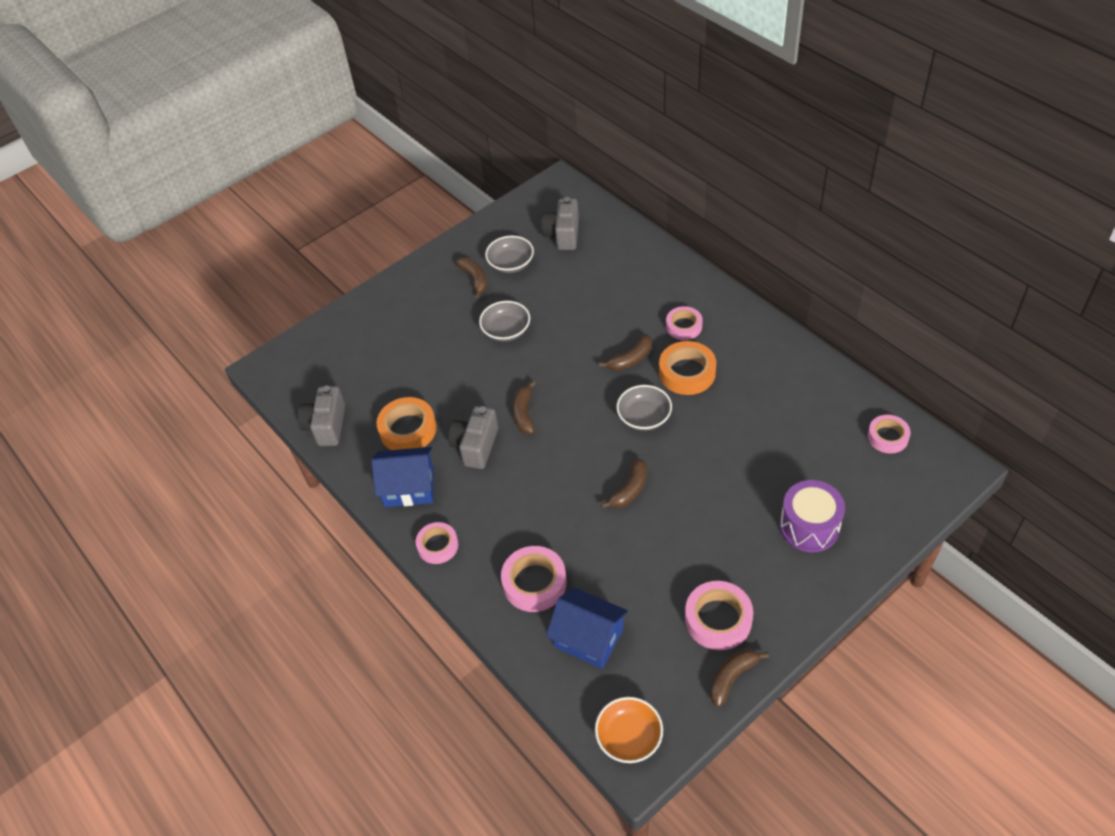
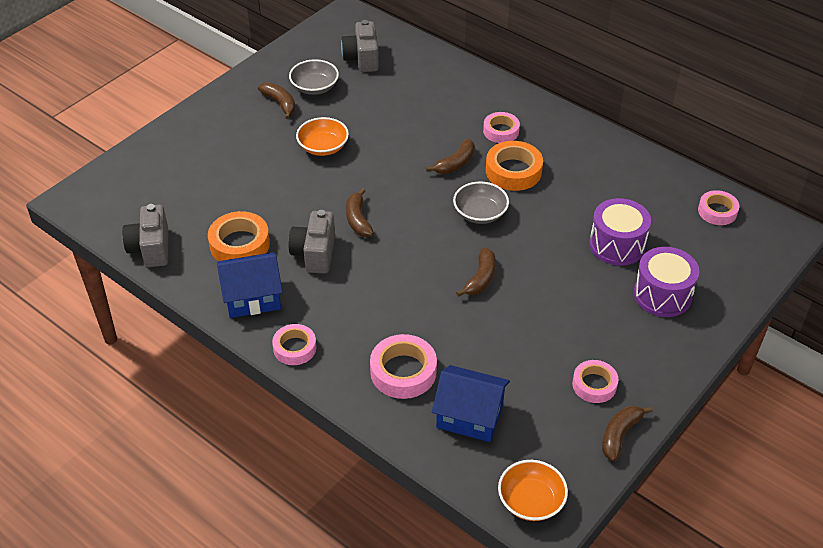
camera: 15 degrees left, 5 degrees down
(506, 330) = (323, 147): grey bowl -> orange bowl
(718, 619) = (594, 385): pink tape -> pink tape, size x0.66
(774, 465) = (617, 245): none -> purple drum

